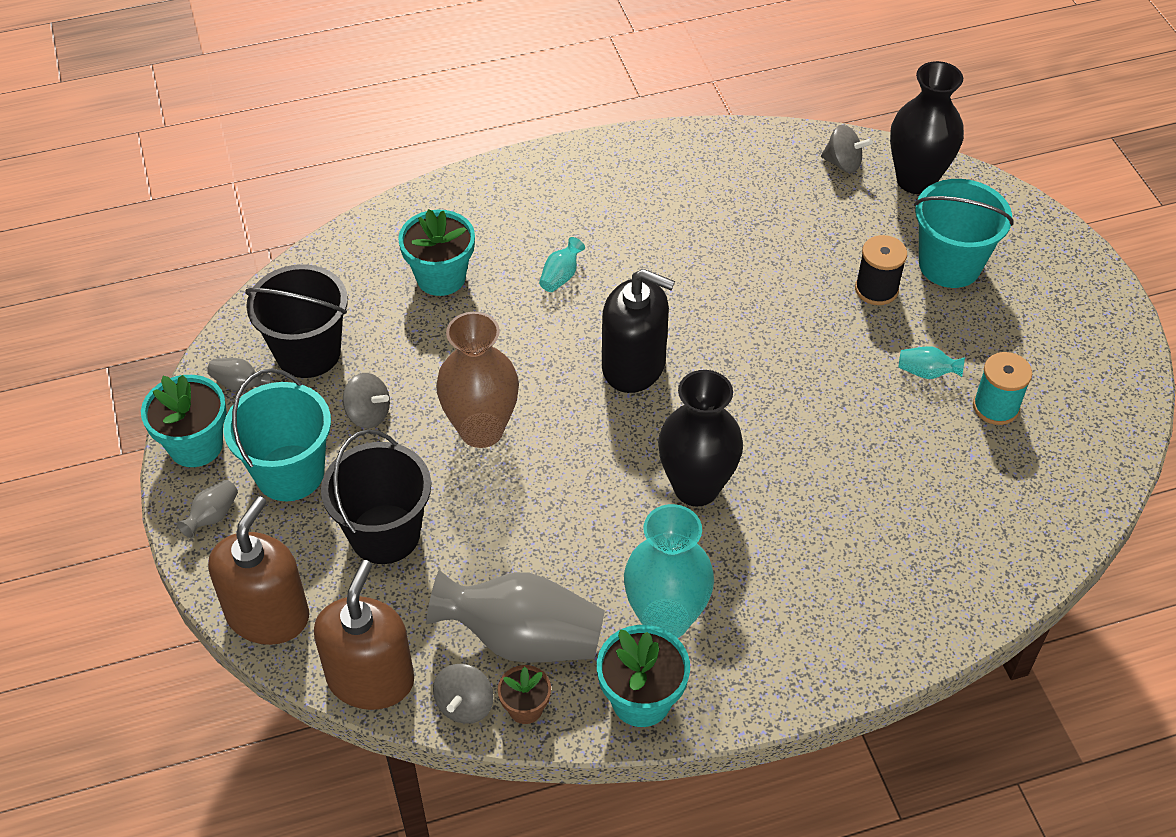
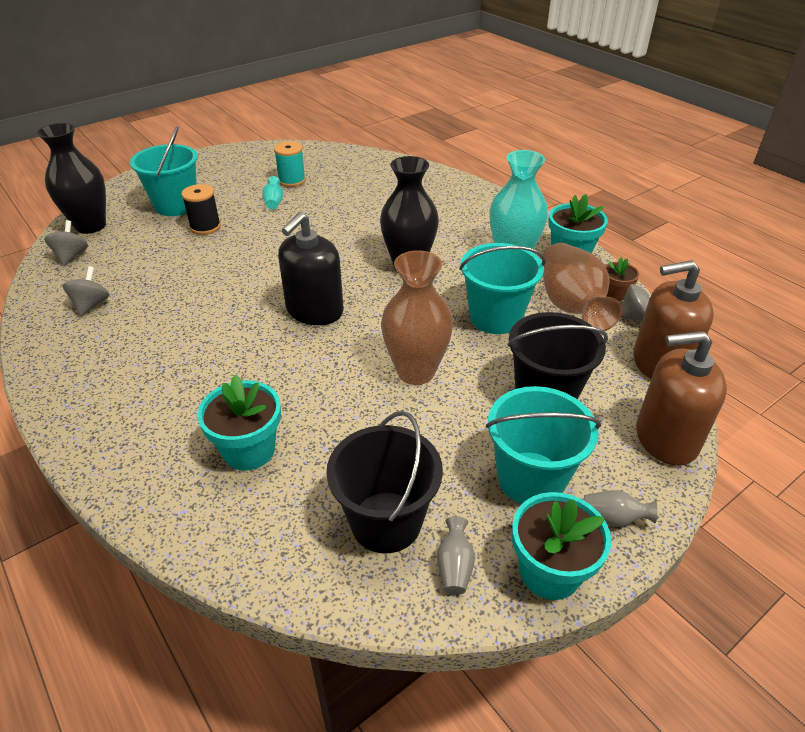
camera: 110 degrees left, 10 degrees down
(368, 414) = (437, 446): grey spinning top -> grey spinning top (91, 305)
(522, 638) = (571, 307): grey vase -> brown vase
(539, 542) = (495, 317): none -> turquoise bucket
(561, 276) = (228, 371): turquoise vase -> none
(634, 366) = (314, 311): black soap dispenser -> black soap dispenser turned 150 degrees counterclockwise

